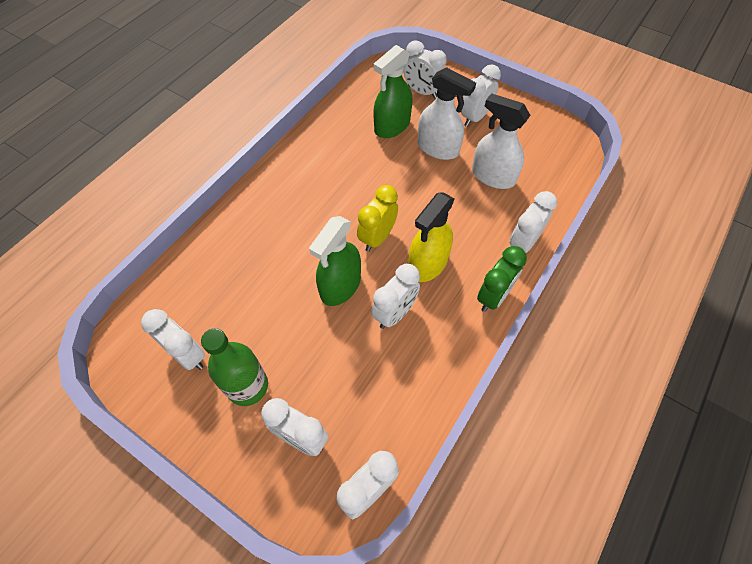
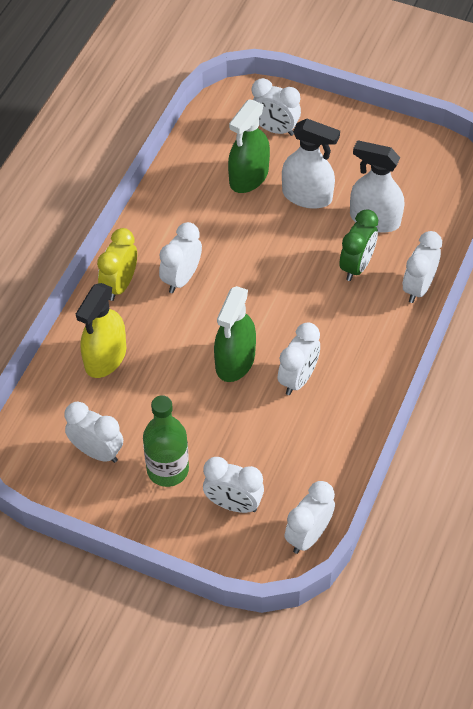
camera: 10 degrees left, 5 degrees down
(377, 237) = (262, 306): yellow clock -> yellow clock (119, 285)
(428, 263) = (322, 324): yellow spray bottle -> yellow spray bottle (105, 357)
(475, 117) = (342, 153): white clock -> white clock (181, 278)
(493, 296) = (396, 347): green clock -> green clock (356, 266)

